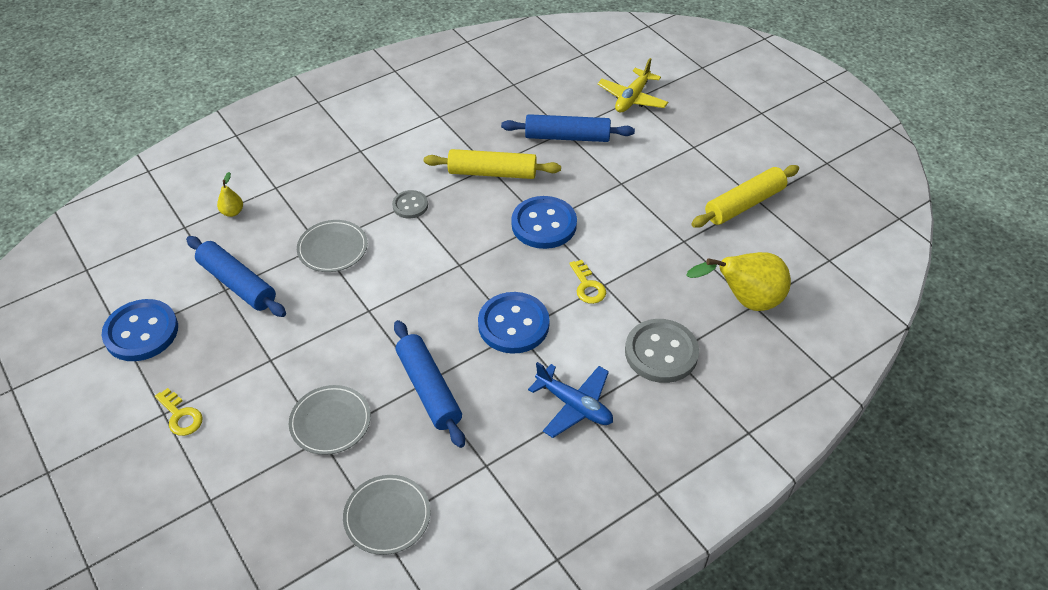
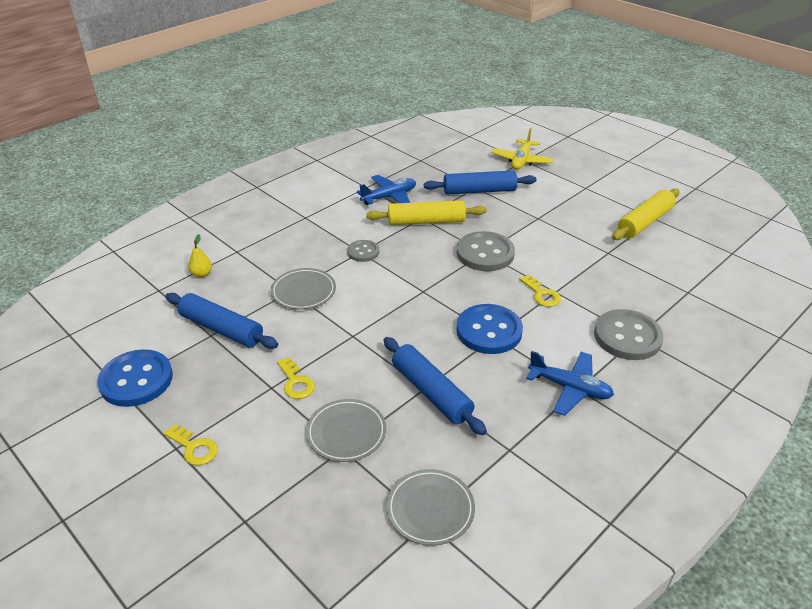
camera: 10 degrees left, 10 degrees down
(296, 358) = (296, 382): none -> yellow key
(461, 134) = (389, 197): none -> blue plane
(544, 224) = (485, 253): blue button -> grey button
(745, 301) = (679, 289): yellow pear -> none

